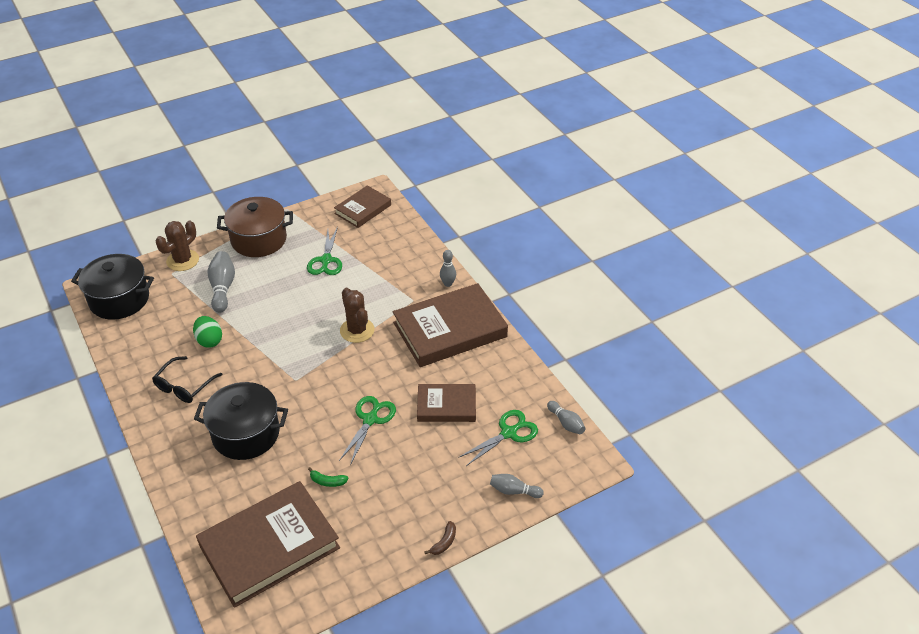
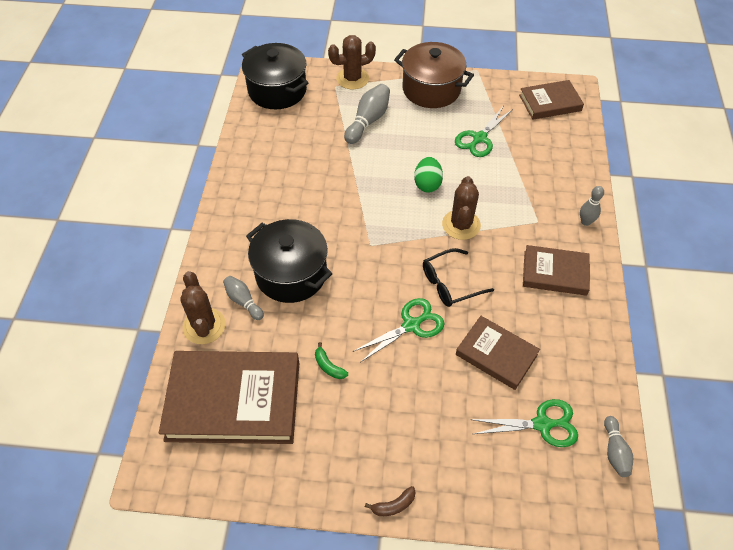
camera: 35 degrees right, 10 degrees up
(184, 386) = (273, 198): black glasses -> black glasses (450, 283)
(201, 510) = (204, 326): none -> brown cactus
(209, 340) = (322, 166): green egg -> green egg (427, 184)
(450, 330) = (555, 273): brown book -> brown book, size x0.56
(514, 491) = (504, 495): grey bowling pin -> grey bowling pin (243, 301)

